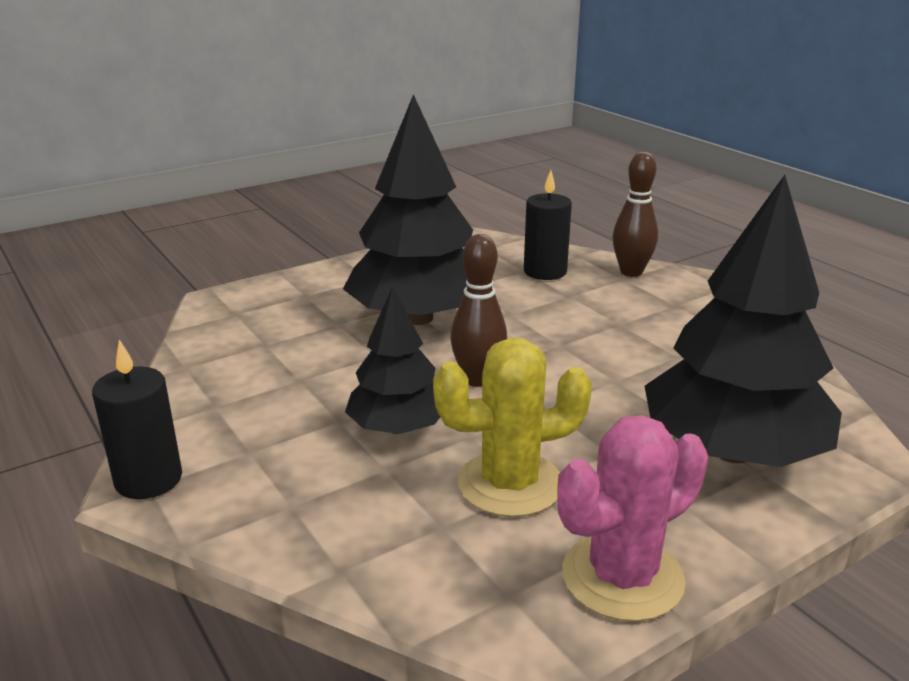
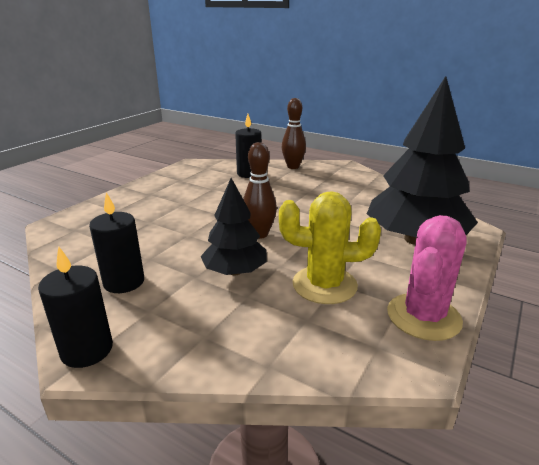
camera: 25 degrees left, 0 degrees up
(245, 404) = (124, 282): none -> black candle
(418, 318) = (198, 209): black tree -> none
(510, 484) = (324, 285): yellow cactus -> yellow cactus turned 45 degrees clockwise

